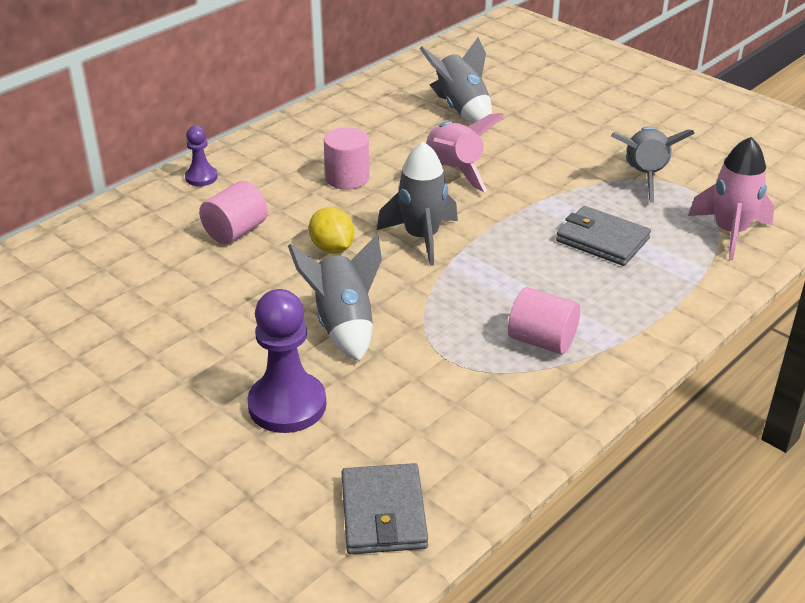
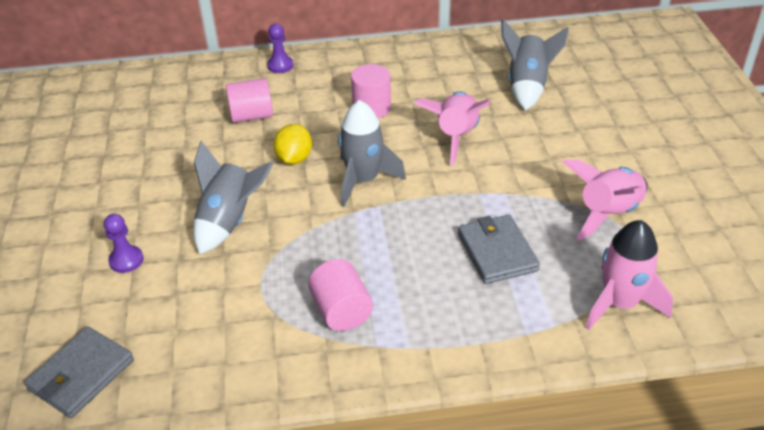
camera: 40 degrees right, 5 degrees up
(287, 405) = (126, 260): purple pawn -> purple pawn, size x0.53
(644, 176) = (608, 213): grey rocket -> pink rocket

